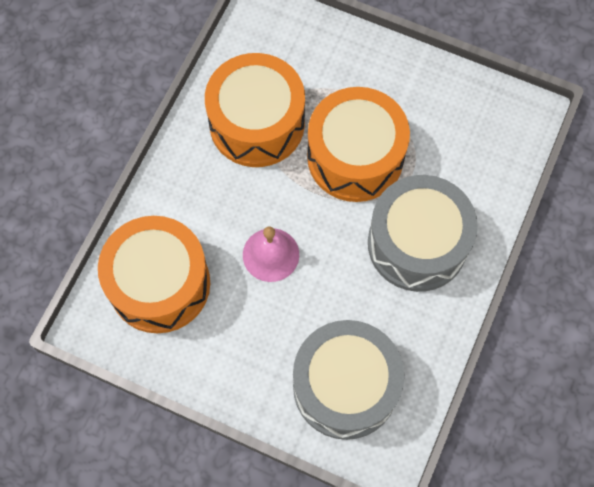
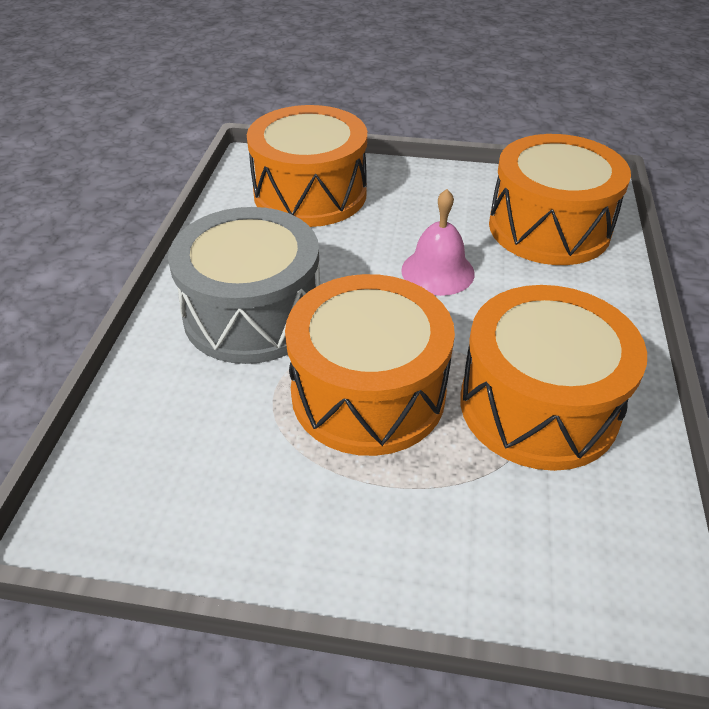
camera: 165 degrees right, 25 degrees down
(345, 386) = (310, 194): grey drum -> orange drum

